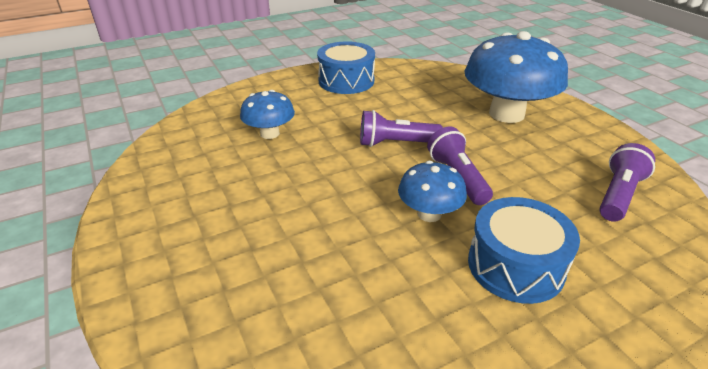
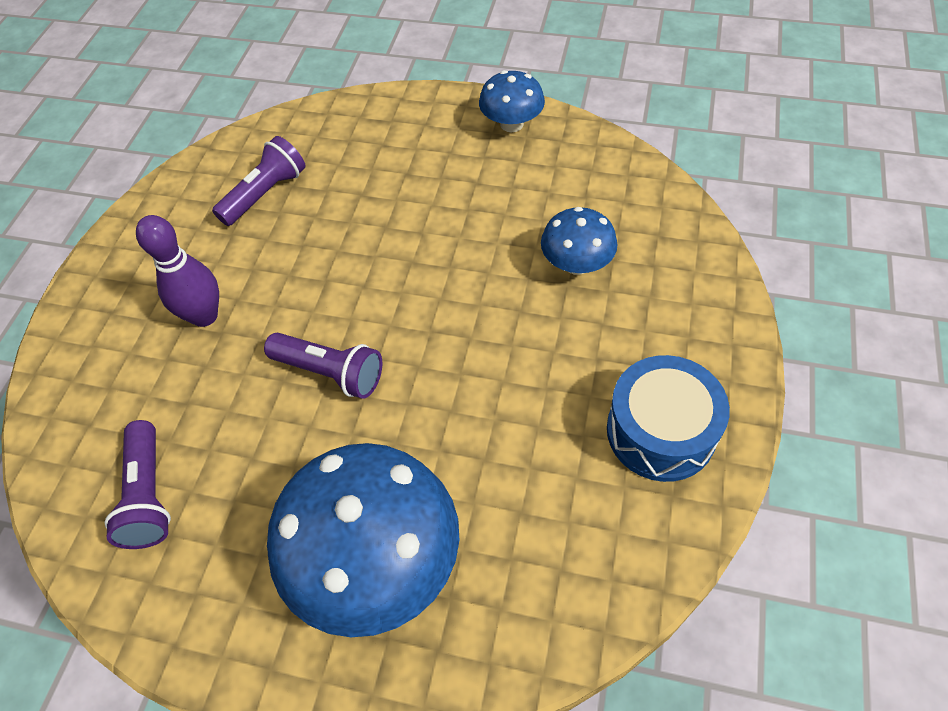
camera: 135 degrees right, 20 degrees up
(396, 143) = (442, 366): purple flashlight -> purple flashlight (265, 194)
(429, 214) = (314, 307): blue mushroom -> blue mushroom (511, 124)
(515, 265) = (204, 316): blue drum -> purple bowling pin

